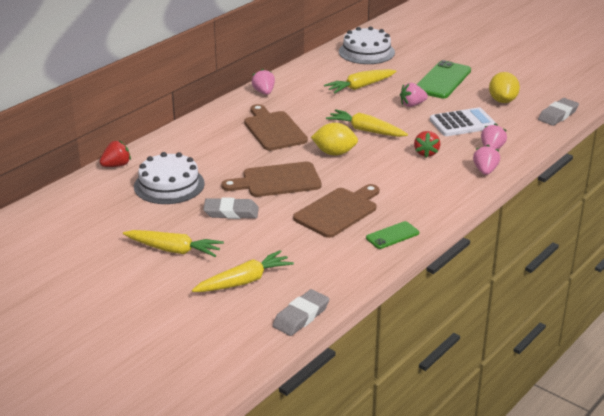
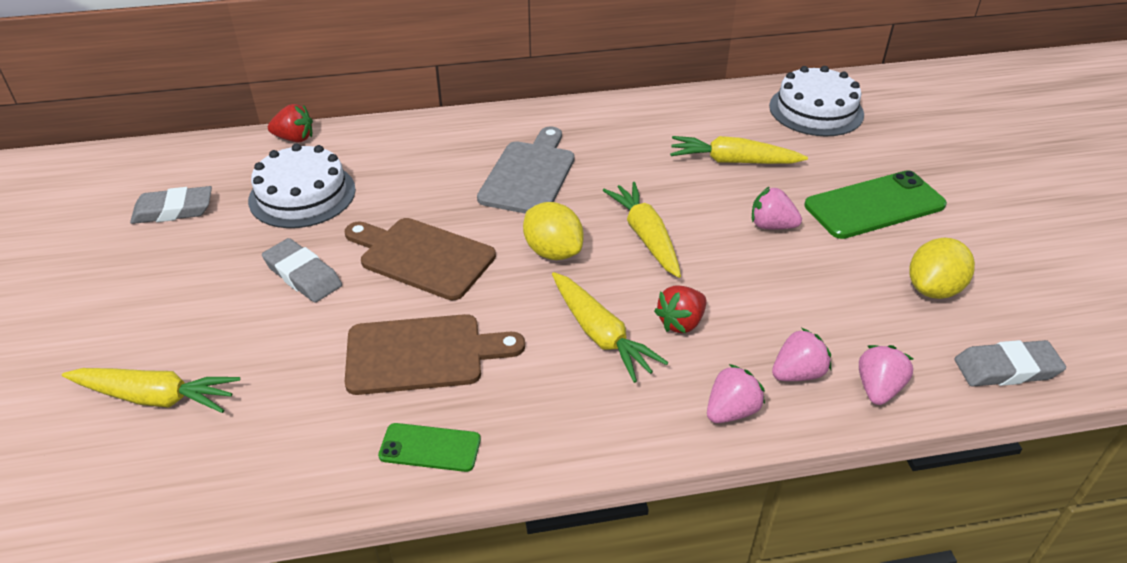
camera: 40 degrees right, 10 degrees up
(173, 250) = (166, 294): yellow carrot -> yellow carrot (600, 334)
(264, 92) = (595, 114): pink strawberry -> pink strawberry (878, 389)
(274, 129) = (529, 175): brown cutting board -> grey cutting board
(301, 316) = (121, 511): grey eraser -> grey eraser (173, 210)
(462, 123) = (809, 298): white calculator -> none

